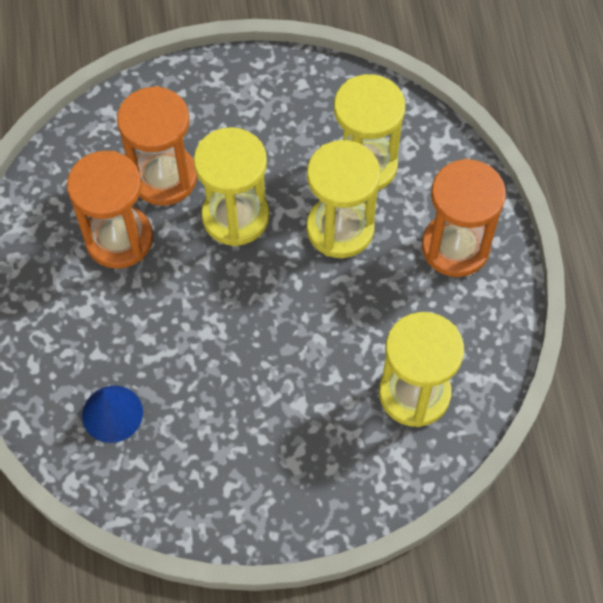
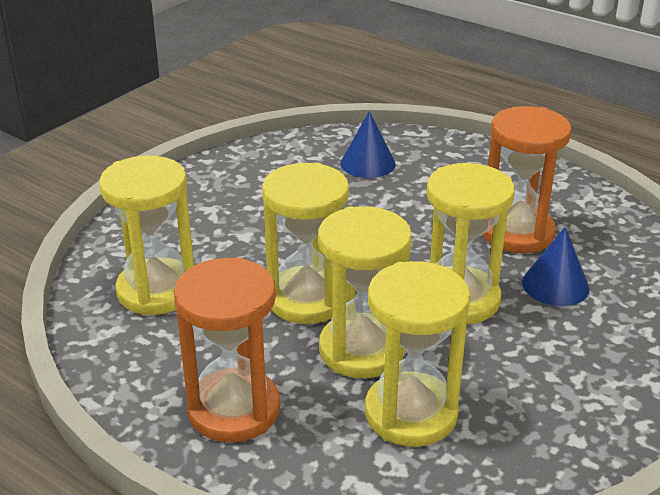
camera: 135 degrees right, 30 degrees down
(164, 177) = (555, 285): orange hourglass -> blue cone
(326, 298) = (307, 299): none -> yellow hourglass

